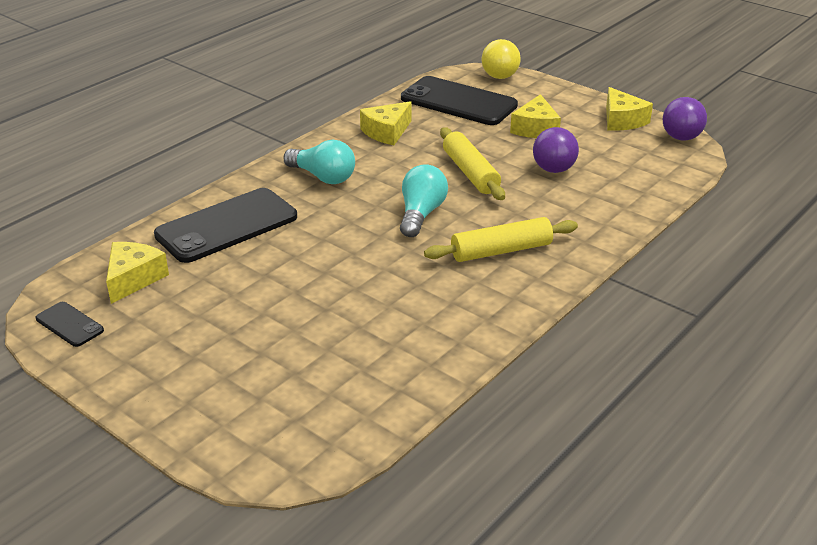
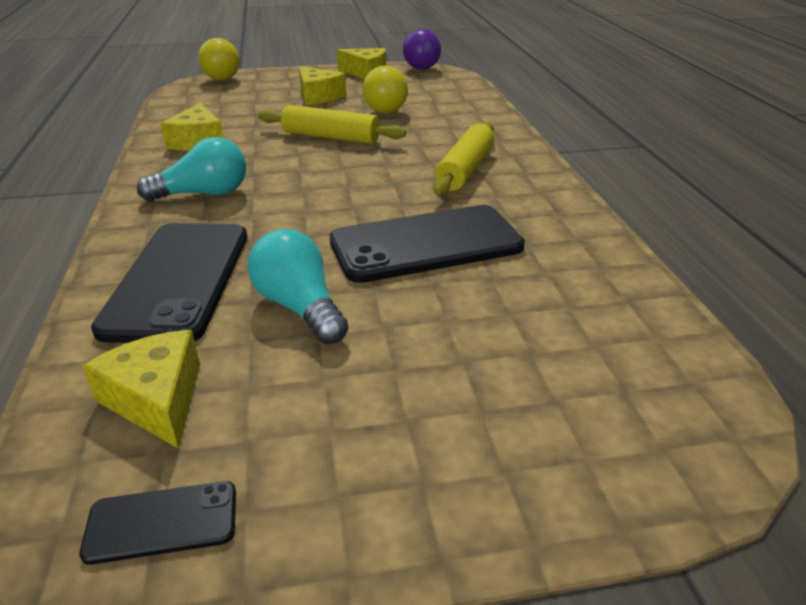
camera: 50 degrees left, 0 degrees up
(421, 214) = (353, 177): turquoise light bulb -> turquoise light bulb (300, 307)
(458, 102) = (221, 102): black phone -> black phone (426, 244)
(553, 169) = (385, 112): purple ball -> yellow ball

